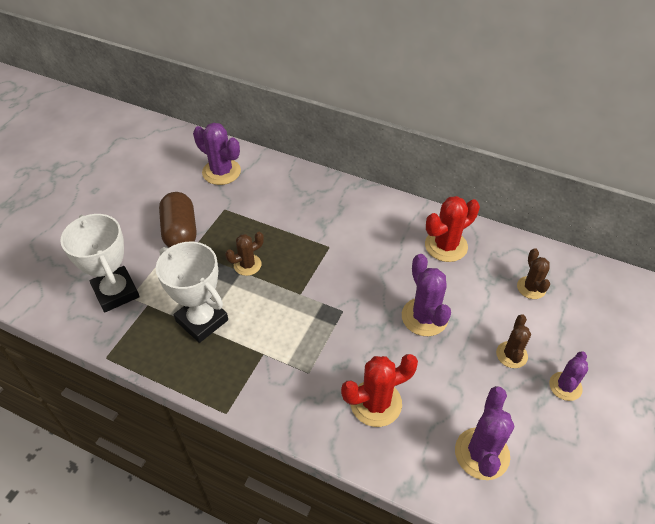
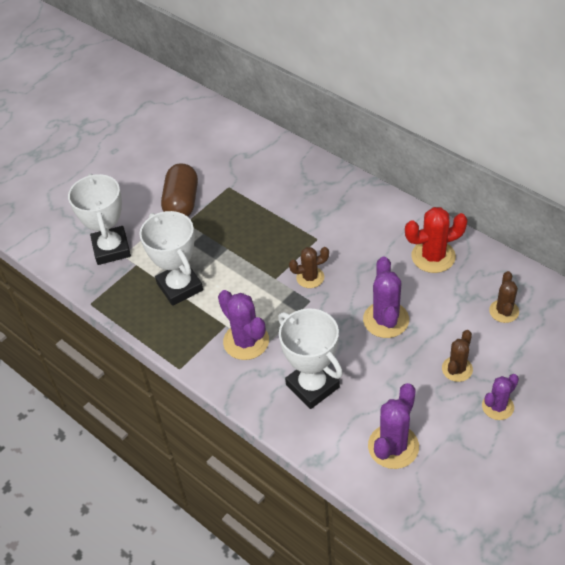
camera: 20 degrees right, 0 degrees up
(221, 172) = (236, 149): purple cactus -> purple cactus (246, 341)
(247, 265) = (234, 243): brown cactus -> brown cactus (310, 277)
(376, 403) = (312, 386): red cactus -> white trophy

